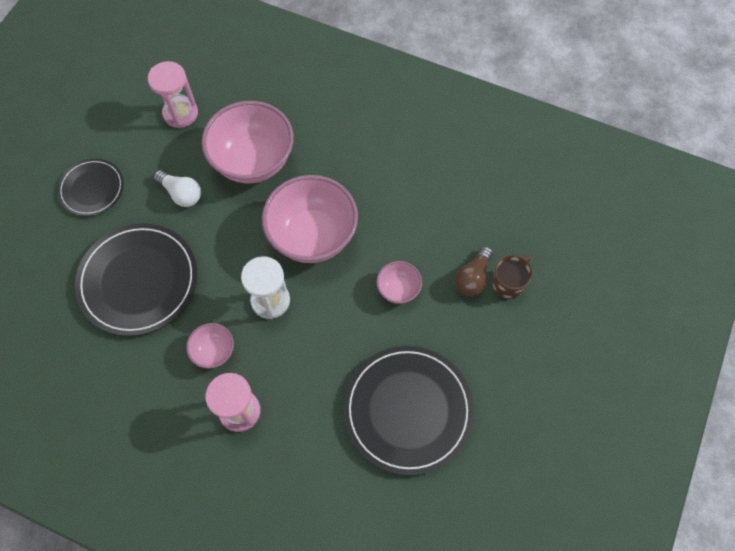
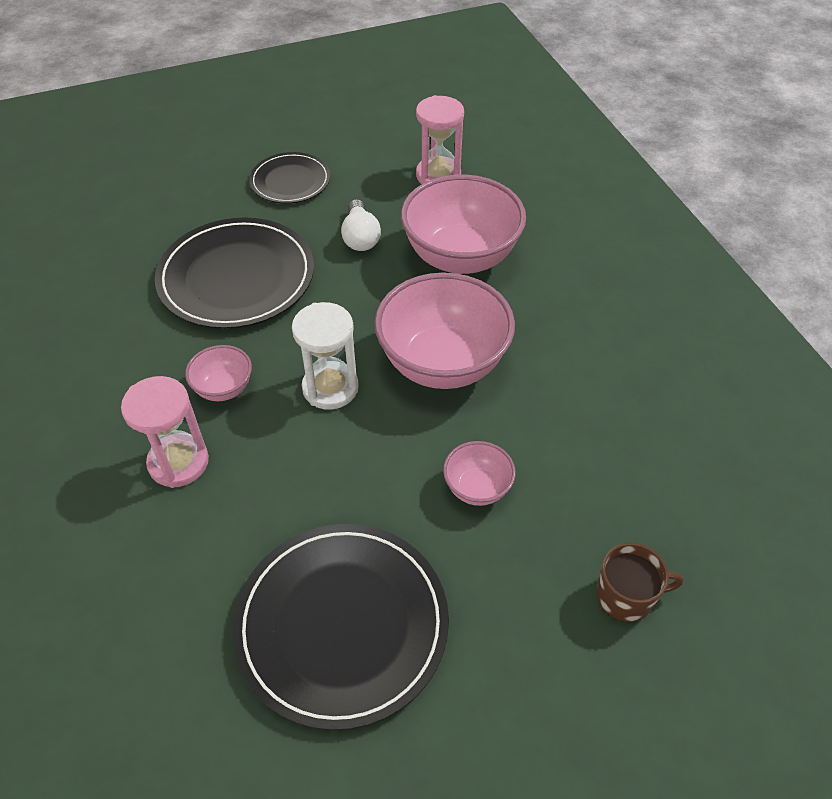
camera: 45 degrees right, 15 degrees down
(472, 278) = (583, 550): brown light bulb -> none

